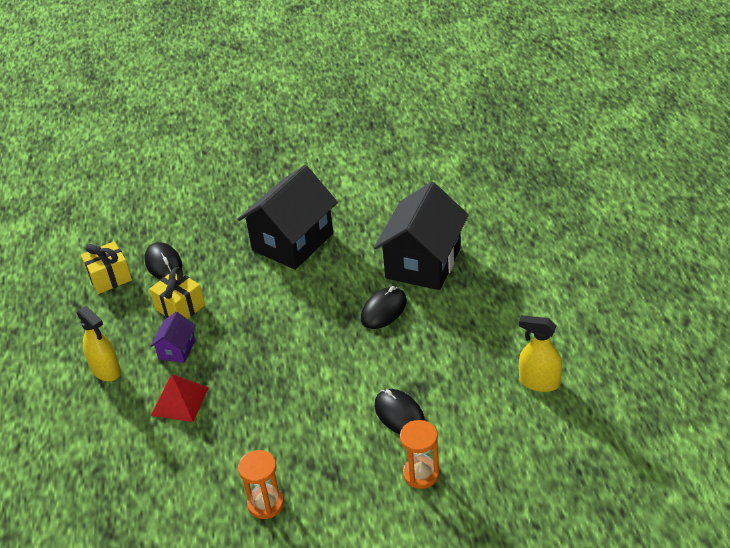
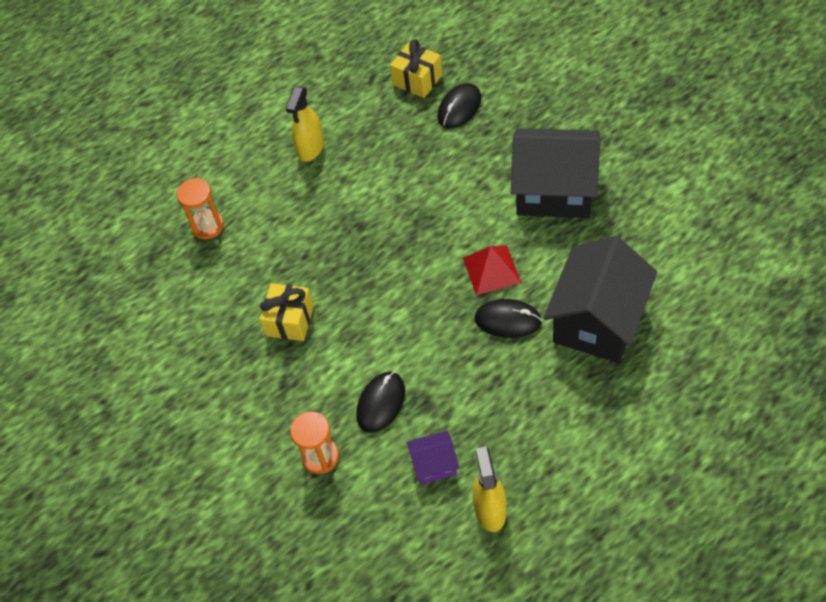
camera: 65 degrees right, 15 degrees up
(177, 349) = (362, 183): purple house -> purple house (434, 464)
(180, 307) = (413, 154): yellow gift -> yellow gift (290, 320)
(180, 401) = (305, 222): red pyramid -> red pyramid (491, 270)
(266, 504) = (230, 350): orange hourglass -> orange hourglass (207, 226)
(423, 263) = (598, 321): black house -> black house turned 60 degrees counterclockwise

